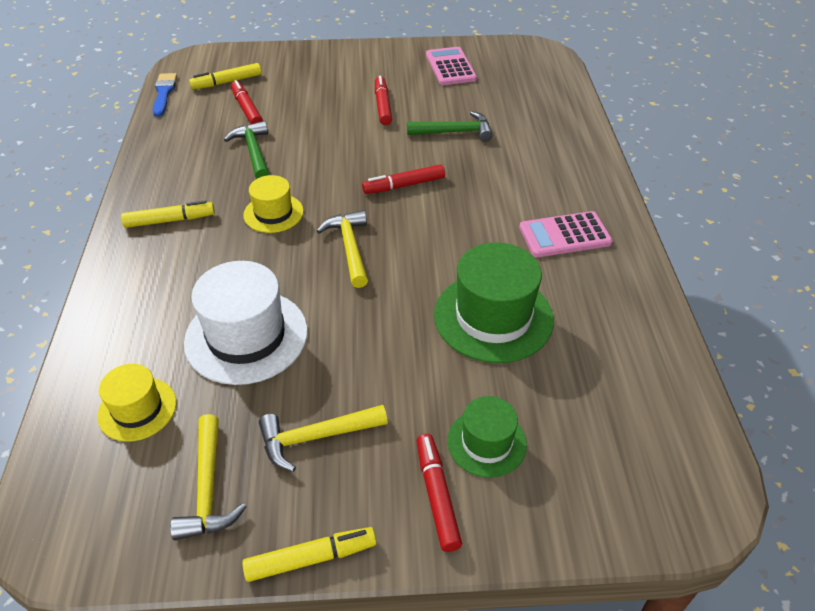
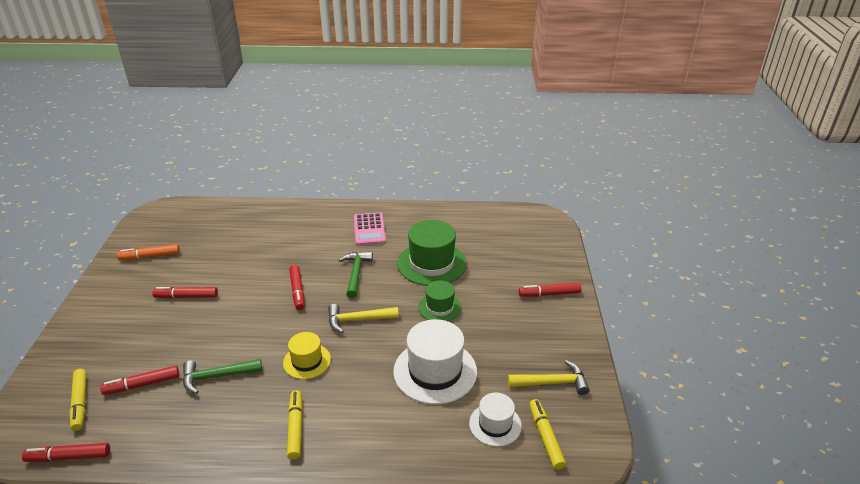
camera: 85 degrees left, 10 degrees down
(137, 409) = (495, 424): yellow hat -> white hat
(164, 93) = (69, 457): blue brush -> red marker
(311, 558) = (588, 339): yellow marker -> yellow marker (545, 437)
(316, 437) = (516, 337): yellow hammer -> none
(450, 67) = (150, 256): pink calculator -> orange marker
(454, 132) = (243, 262): green hammer -> green hammer (356, 274)
(486, 442) = (517, 275): green hat -> green hat (439, 307)

